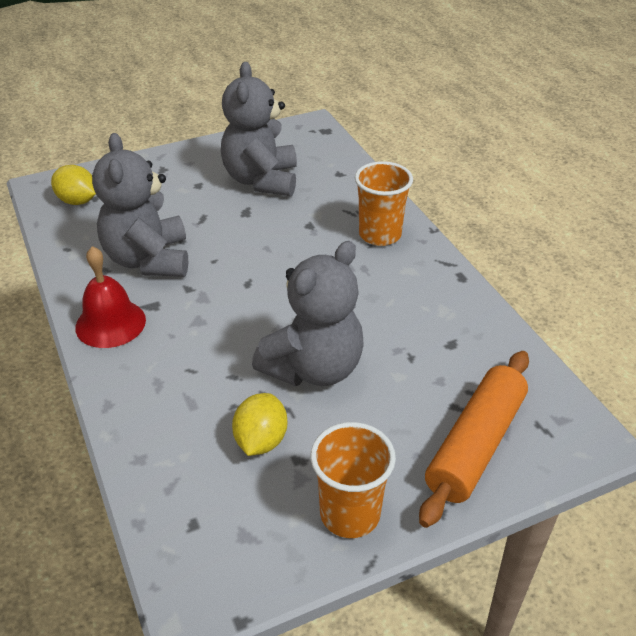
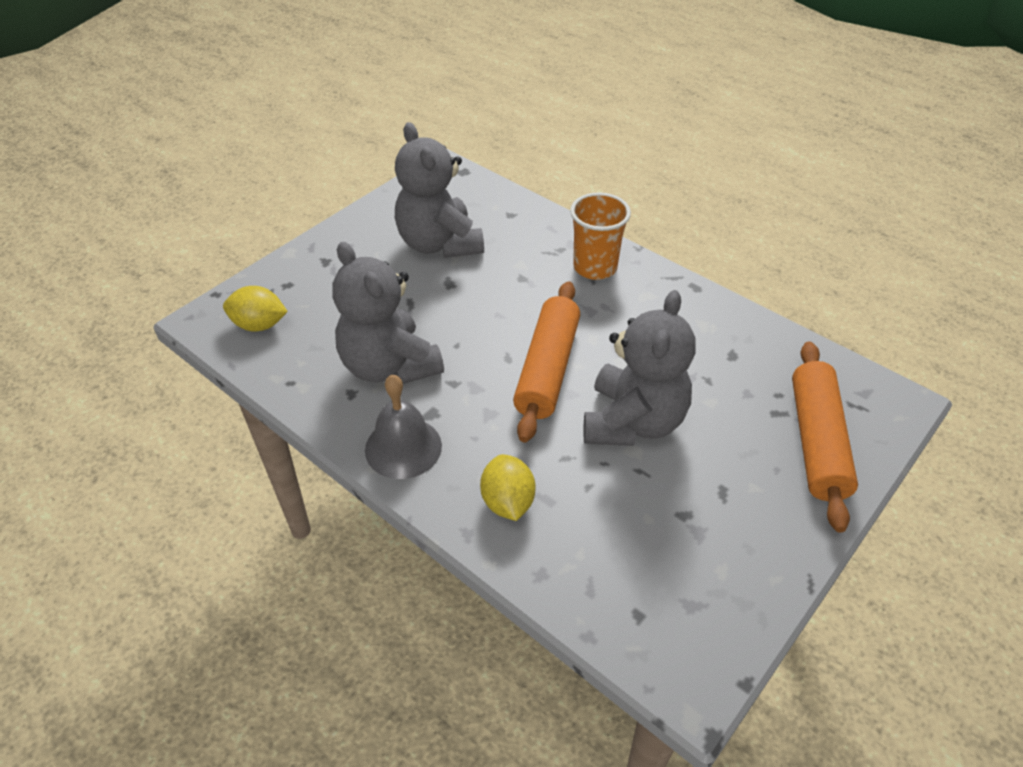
camera: 25 degrees left, 5 degrees up
(110, 323) = (403, 447): red bell -> grey bell
(261, 440) = (638, 510): yellow lemon -> yellow lemon (507, 502)
(273, 302) = (547, 369): none -> orange rolling pin
(350, 514) = (763, 546): orange cup -> none

